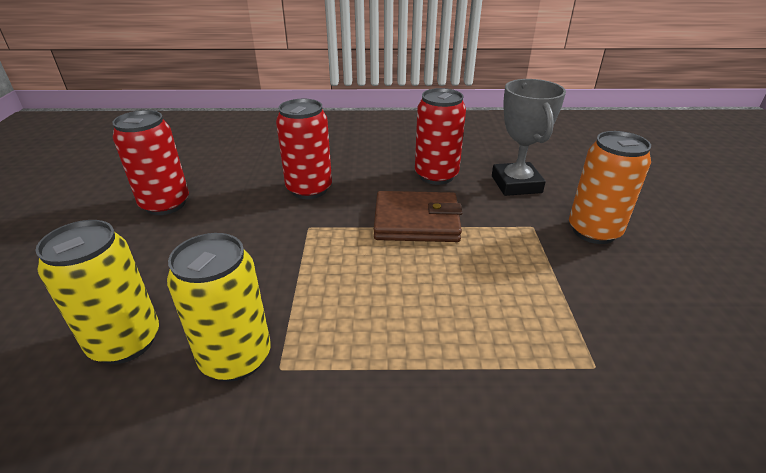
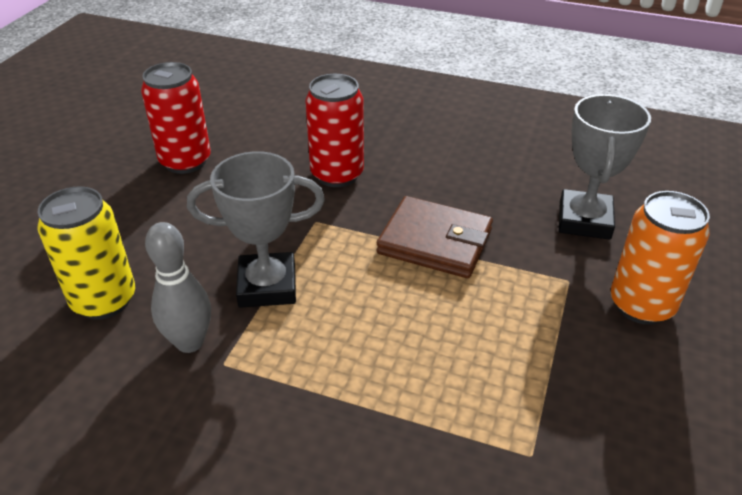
camera: 20 degrees right, 5 degrees up
(236, 358) = (190, 342): yellow can -> grey bowling pin
(290, 288) = (267, 286): none -> grey trophy
(436, 175) = (491, 187): red can -> none

